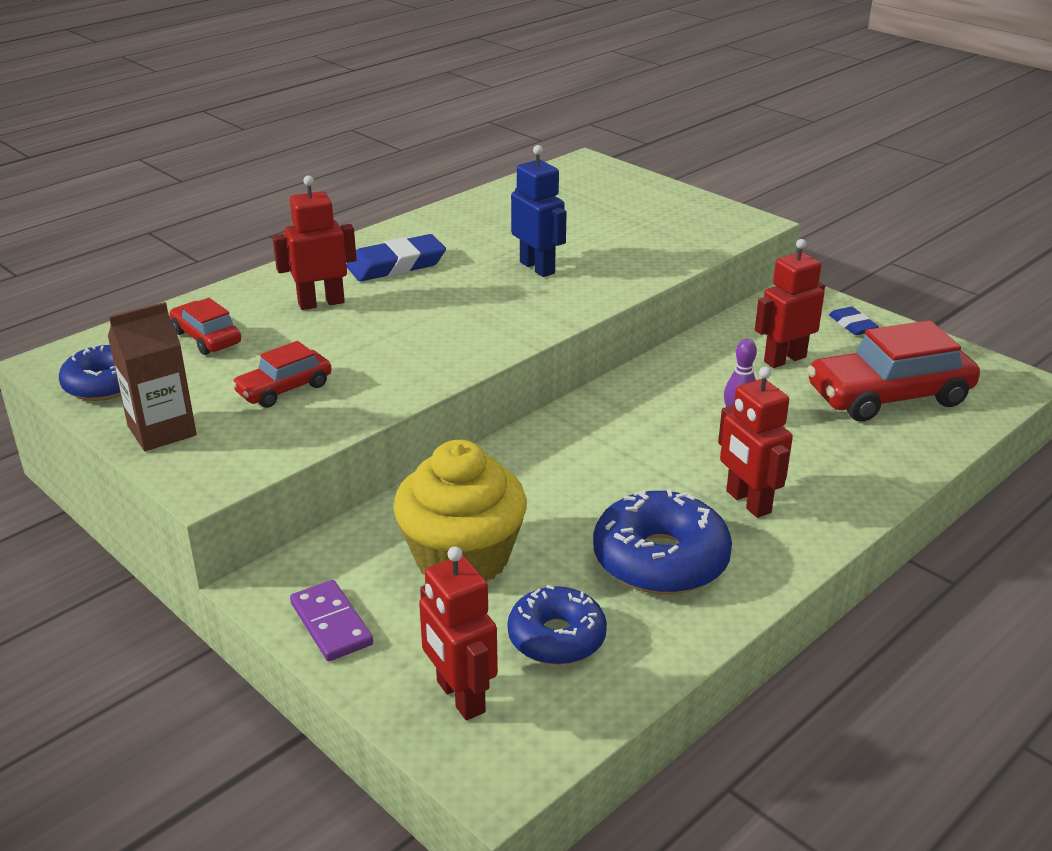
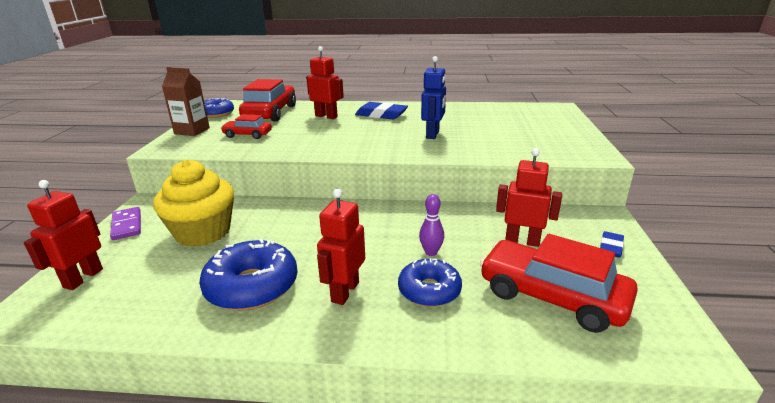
camera: 50 degrees right, 5 degrees down
(206, 338) = (270, 113): red car -> red car, size x1.87
(331, 624) = (127, 225): purple domino -> purple domino turned 45 degrees counterclockwise
(556, 637) = (151, 284): blue donut -> blue donut (429, 290)

